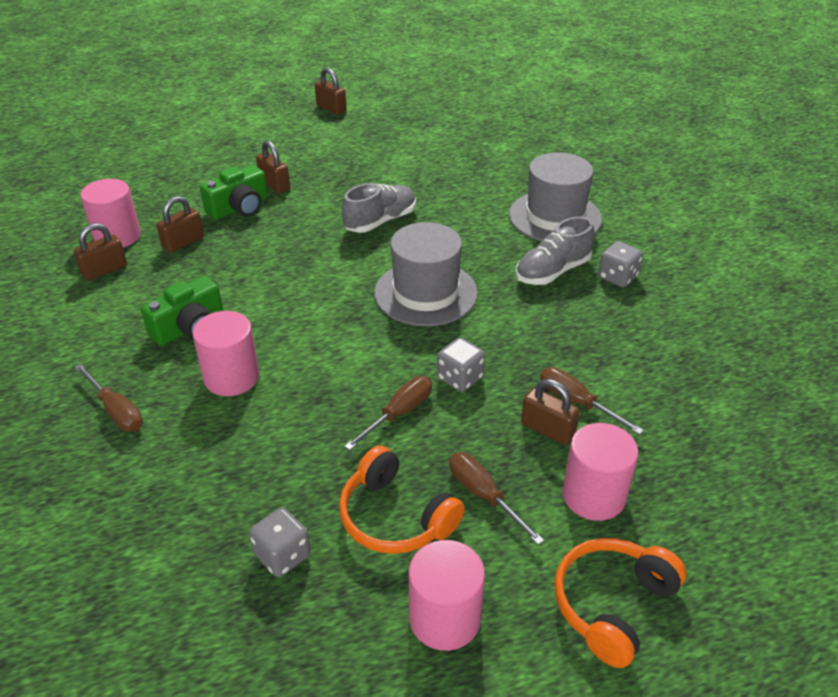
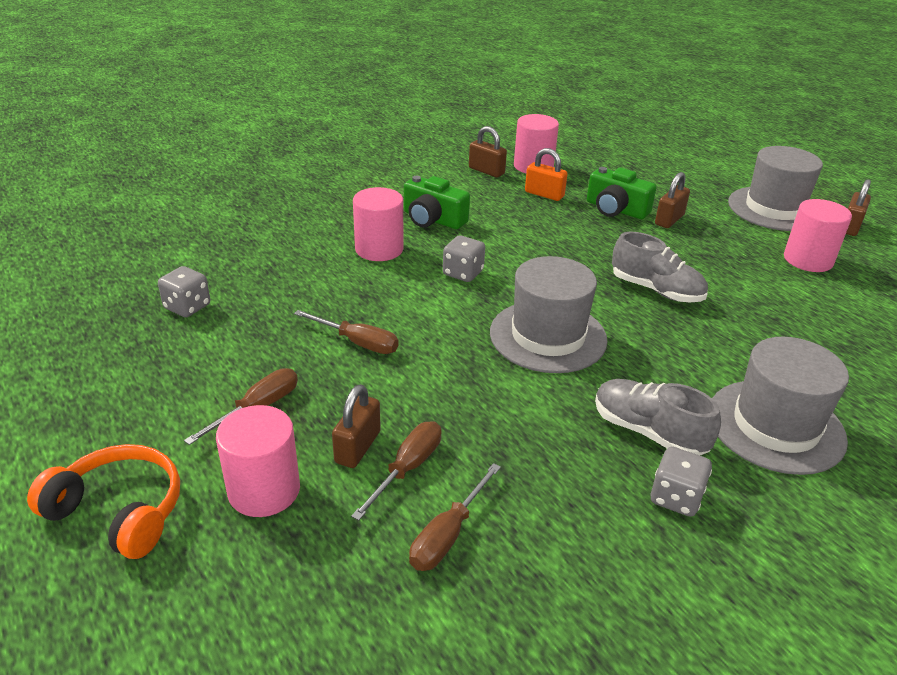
camera: 75 degrees right, 5 degrees down
(116, 411) = (327, 210): brown screwdriver -> brown screwdriver (448, 535)
(183, 242) = (544, 194): brown padlock -> orange padlock
(285, 130) = (774, 209): none -> grey hat
(395, 517) = (228, 357): orange headphones -> none
(444, 618) = (117, 399): pink cylinder -> pink cylinder (808, 260)
(460, 378) = (419, 375): grey dice -> grey dice (463, 273)

